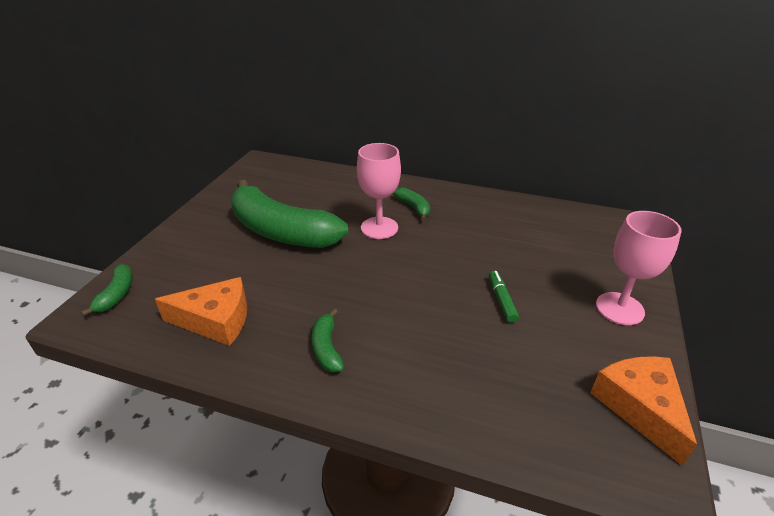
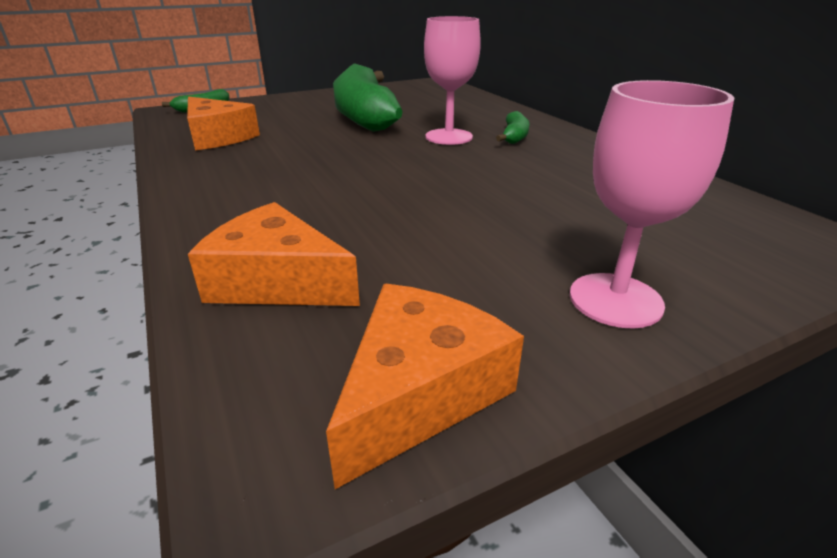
camera: 45 degrees right, 5 degrees down
(326, 348) = (242, 177): green banana -> none
(501, 300) = (459, 220): green marker -> none
(503, 404) = (277, 281): none -> orange cheese

